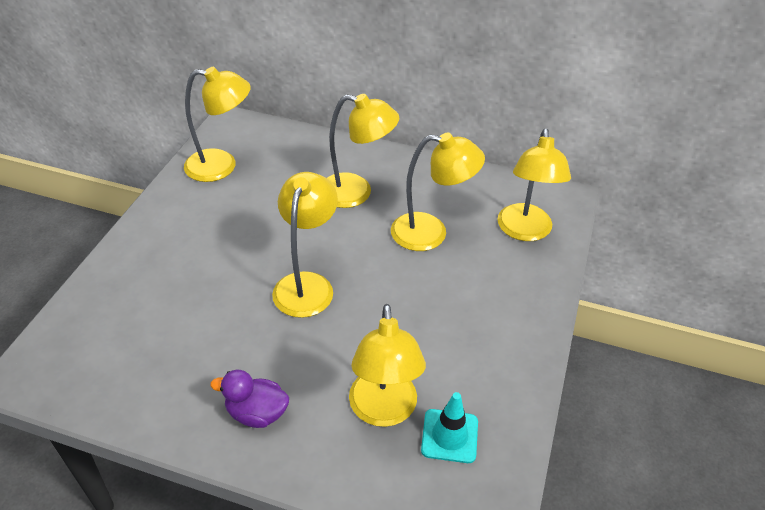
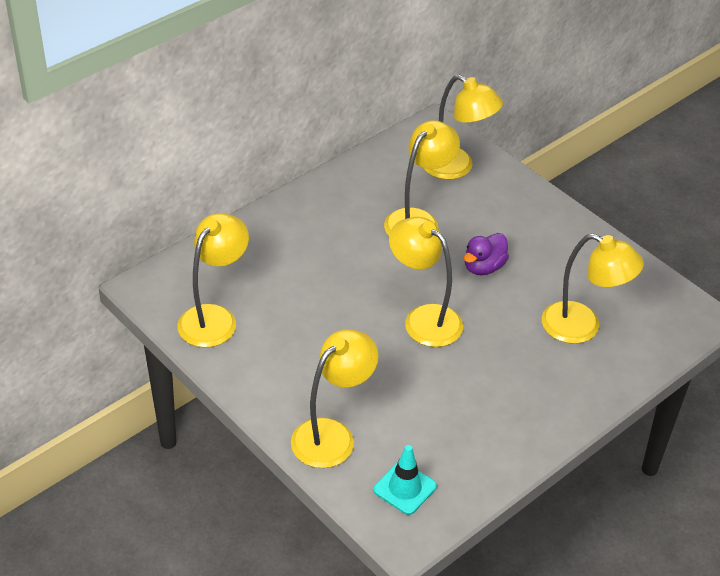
camera: 60 degrees left, 0 degrees up
(256, 413) = (541, 398): purple duck -> purple duck (483, 267)
(356, 193) = (331, 242): yellow lamp -> yellow lamp (332, 435)
(449, 436) = (624, 303): turquoise traffic cone -> turquoise traffic cone (405, 488)

